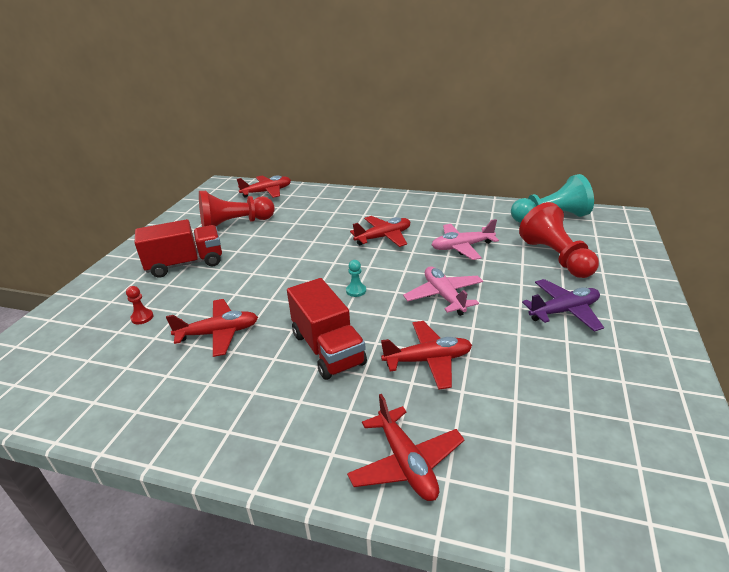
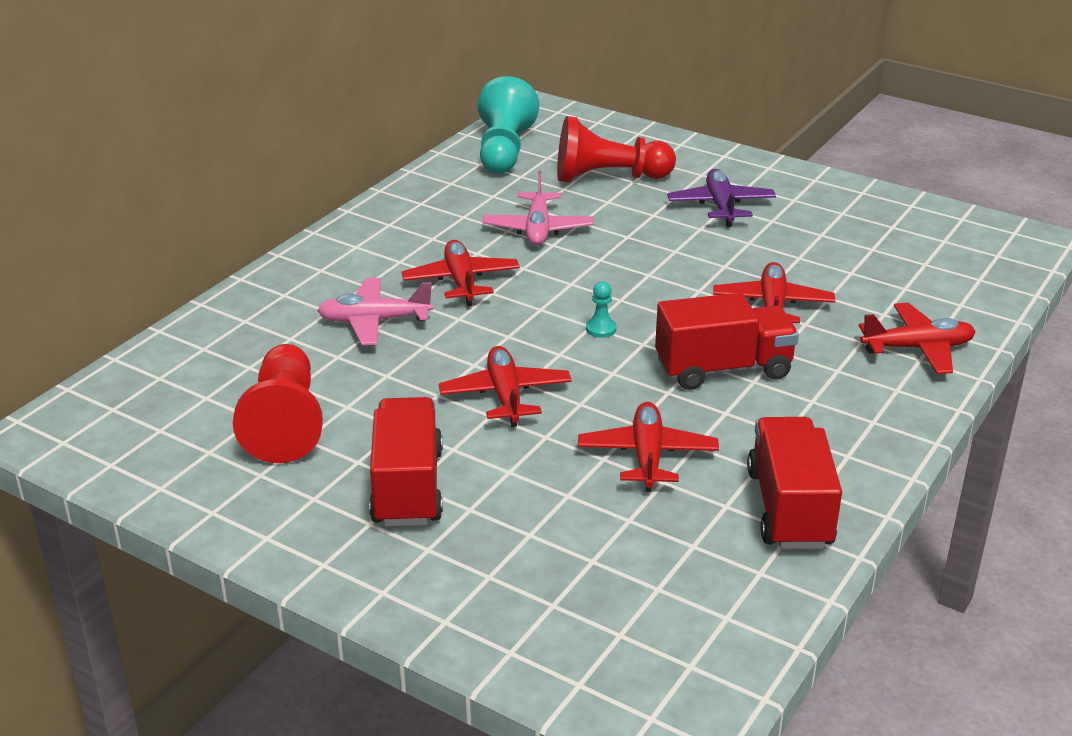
camera: 75 degrees left, 0 degrees up
(142, 317) = (564, 534): red pawn -> none
(161, 406) = (789, 508): none -> red truck
(267, 192) = (159, 374): red plane -> red plane (505, 395)
(444, 296) = (651, 269): pink plane -> pink plane (374, 321)

